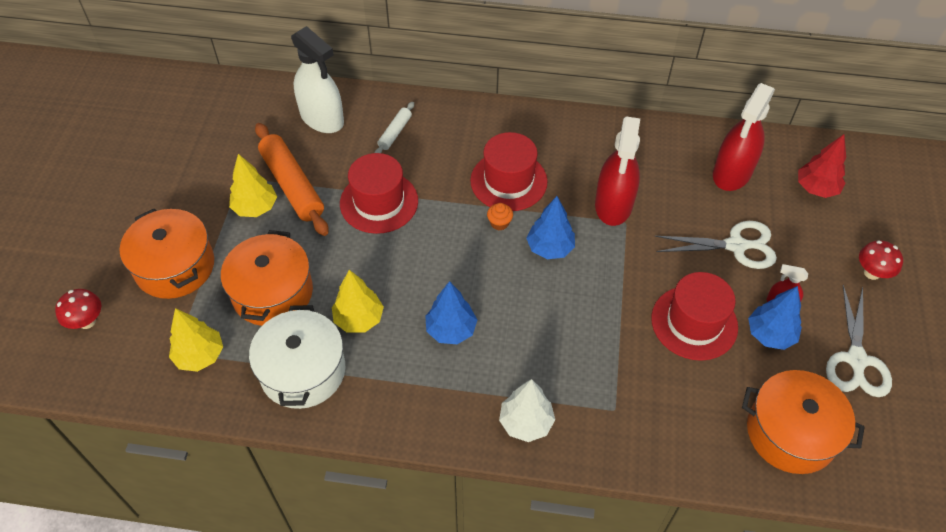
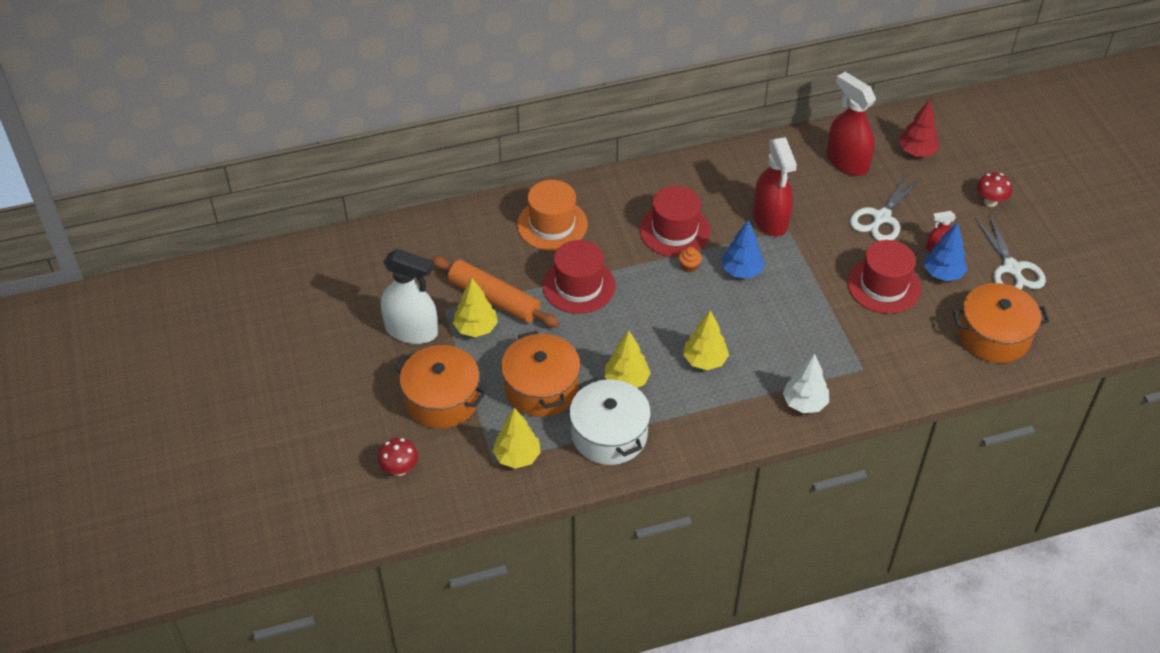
camera: 25 degrees left, 5 degrees down
(322, 118) = (479, 234): white spray bottle -> white spray bottle (411, 330)
(395, 133) = (552, 224): white rolling pin -> orange hat
(451, 330) = (704, 360): blue tree -> yellow tree
(732, 173) = (847, 162): red spray bottle -> red spray bottle turned 135 degrees clockwise
(735, 246) = (881, 217): white scissors -> white scissors turned 150 degrees clockwise

